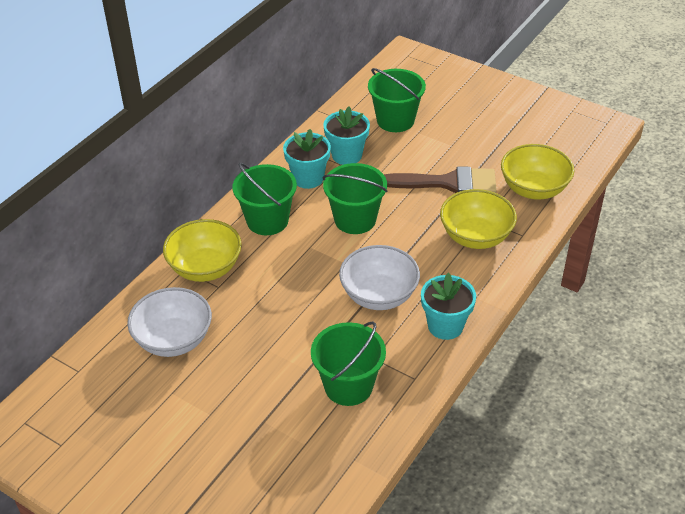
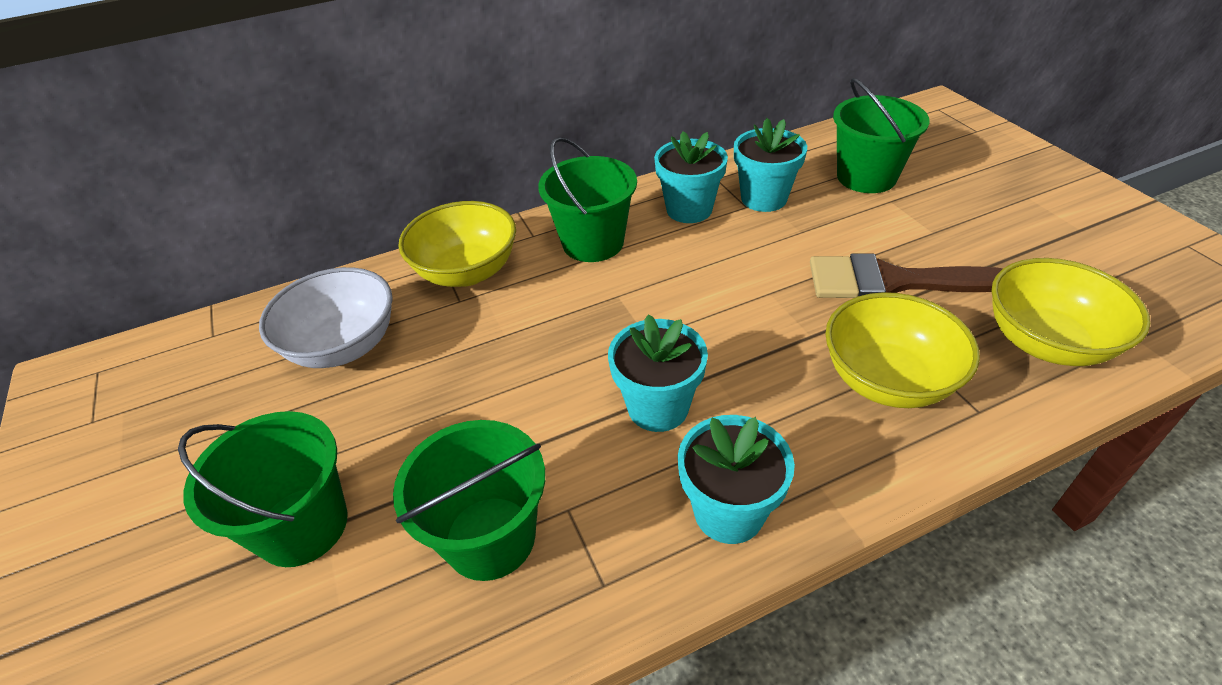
camera: 35 degrees right, 0 degrees up
(355, 219) = (710, 282): green bucket -> green bucket (303, 526)
(379, 295) = (658, 407): white bowl -> turquoise flower pot
(448, 183) = (892, 281): brown brush -> brown brush turned 150 degrees clockwise

